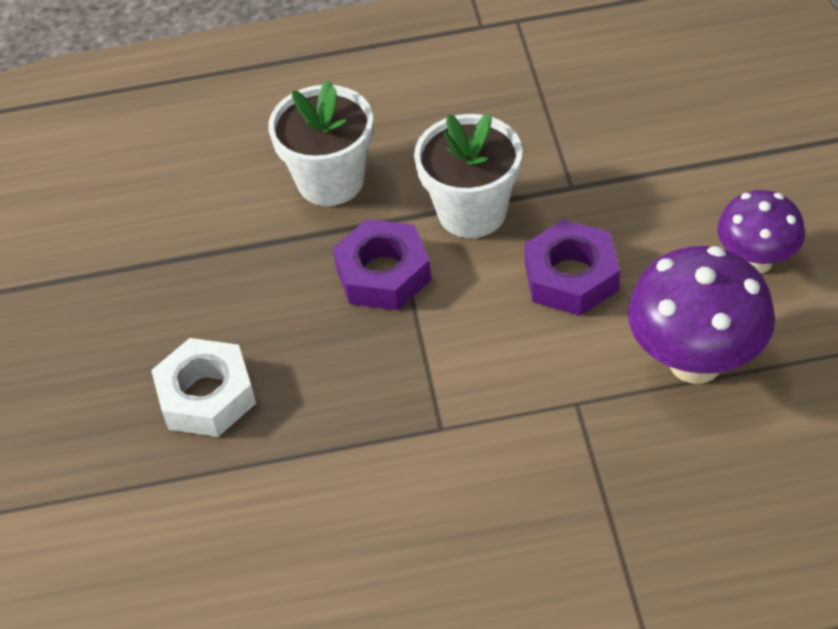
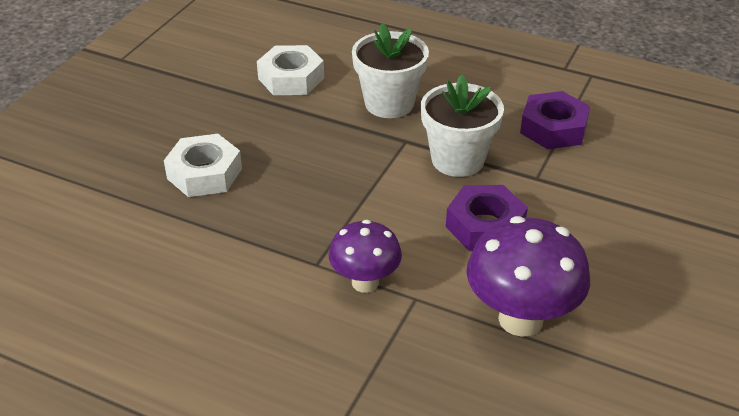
camera: 30 degrees right, 10 degrees down
(181, 210) = (291, 78): none -> white nut
(383, 274) = (369, 165): purple nut -> purple nut (553, 128)
(756, 261) = (625, 283): purple mushroom -> purple mushroom (365, 282)

